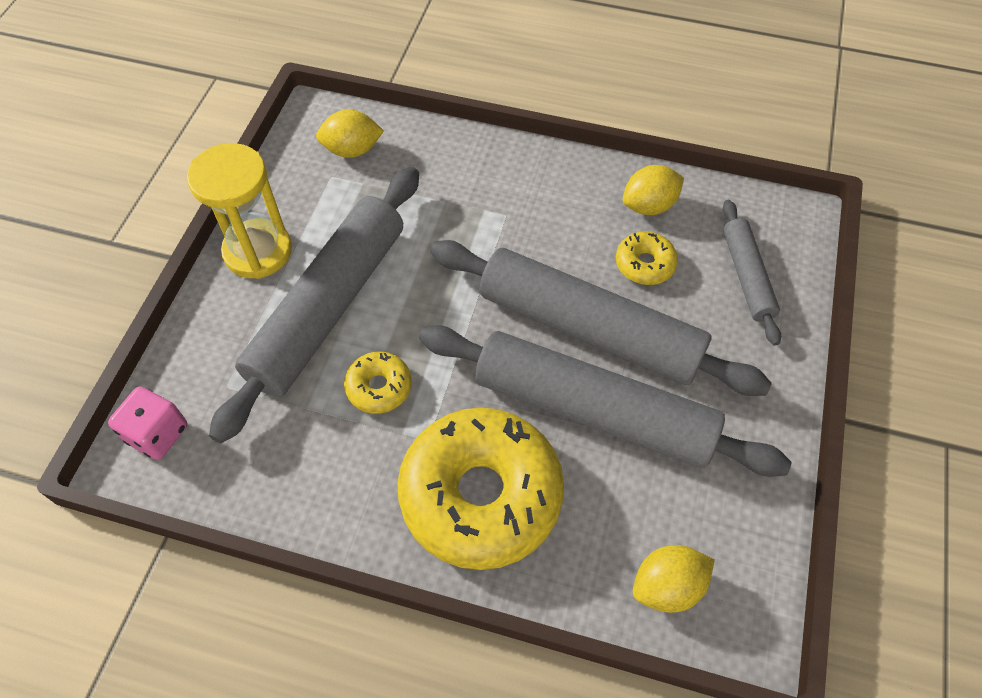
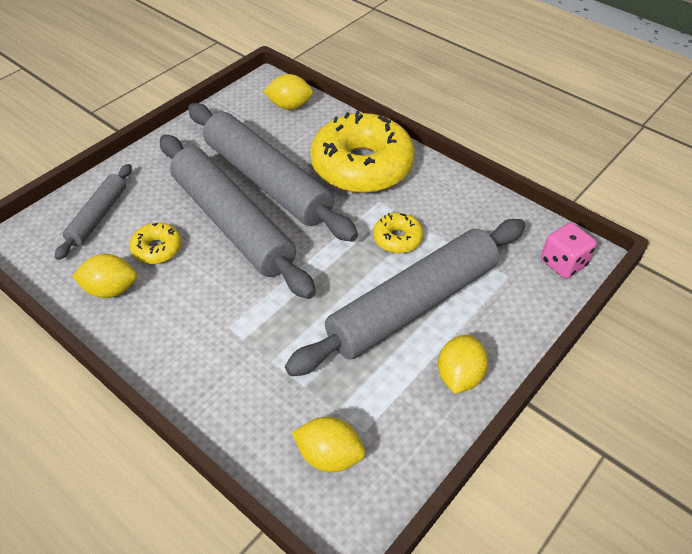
camera: 155 degrees left, 10 degrees down
(258, 251) = (459, 376): yellow hourglass -> yellow lemon

